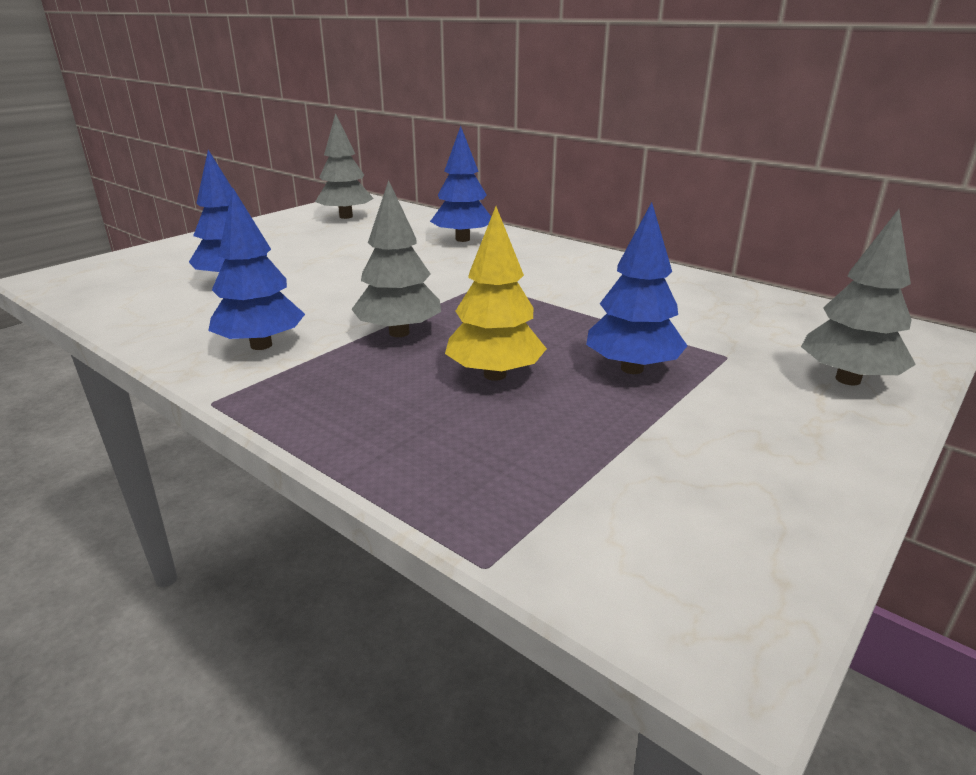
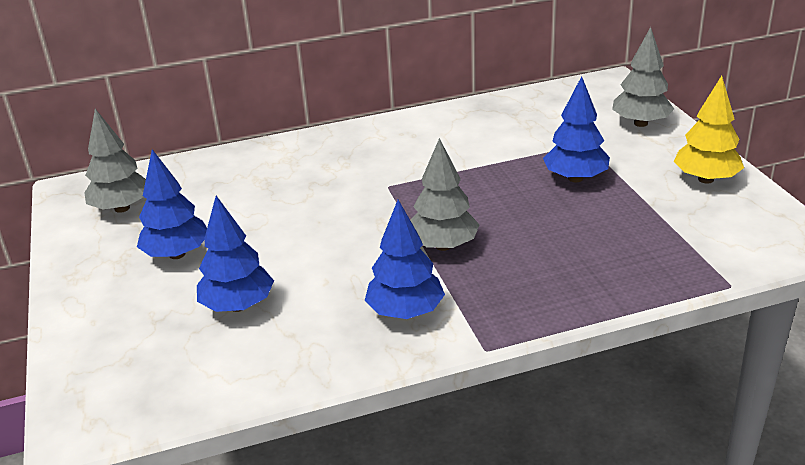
camera: 55 degrees left, 5 degrees up
(462, 239) = (275, 166): blue tree -> blue tree (177, 254)
(494, 375) = (543, 226): yellow tree -> yellow tree (705, 179)

